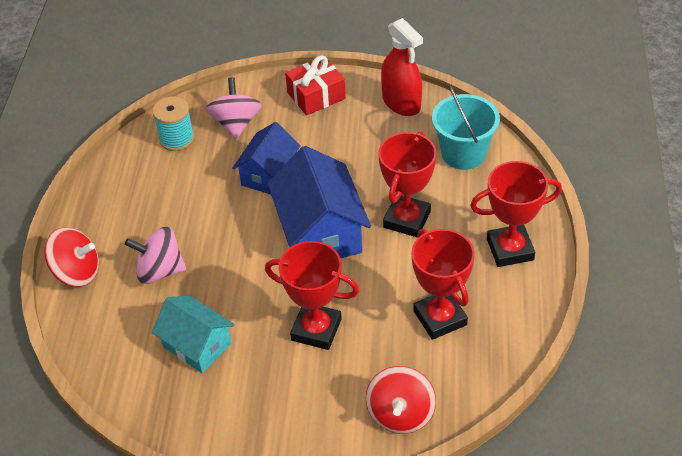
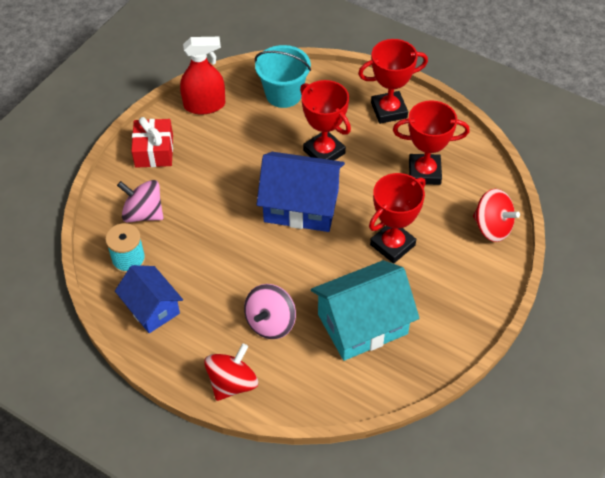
camera: 65 degrees left, 5 degrees up
(197, 345) = (362, 324): turquoise house -> turquoise house, size x1.57
(269, 174) = (218, 214): blue house -> blue house (152, 308)
(510, 249) = (389, 110): red trophy -> red trophy turned 60 degrees clockwise

